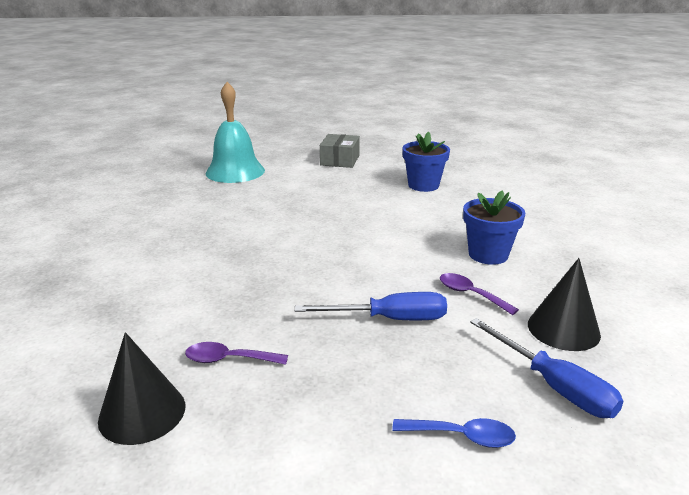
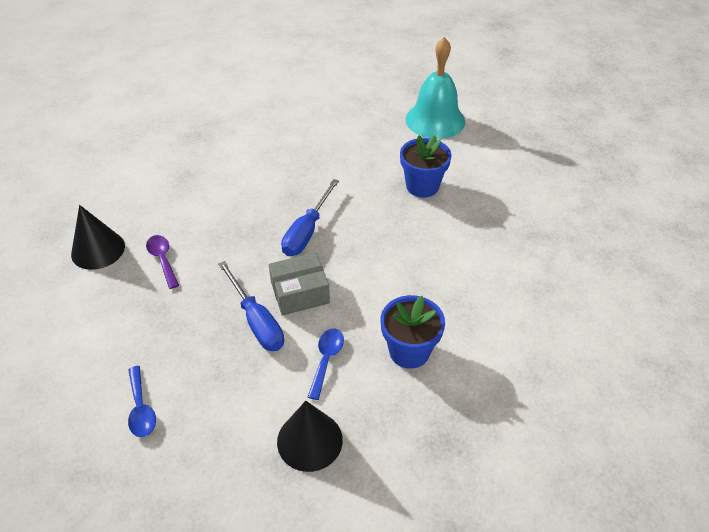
camera: 60 degrees right, 20 degrees up
(340, 160) = (530, 169): grey box -> grey box (300, 292)
(423, 185) = (527, 253): blue flower pot -> blue flower pot (422, 186)
(471, 294) = (326, 360): purple spoon -> blue spoon
(554, 386) = (223, 450): blue screwdriver -> blue screwdriver (307, 231)

